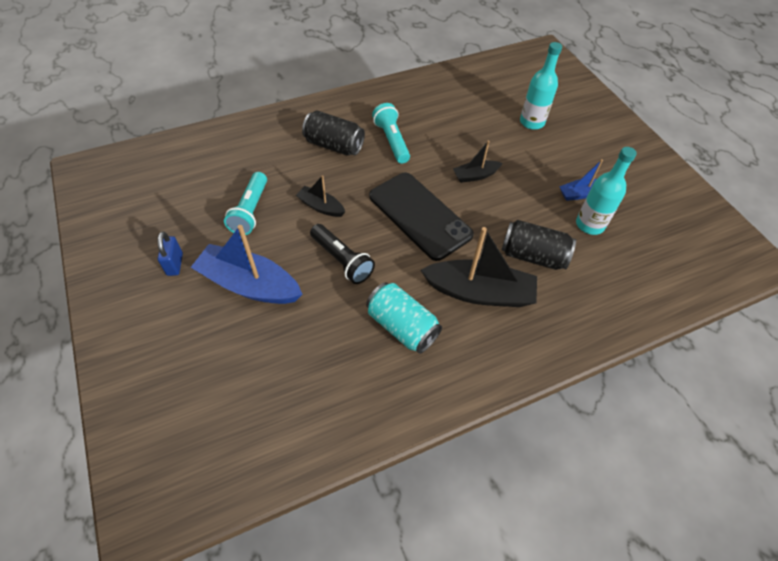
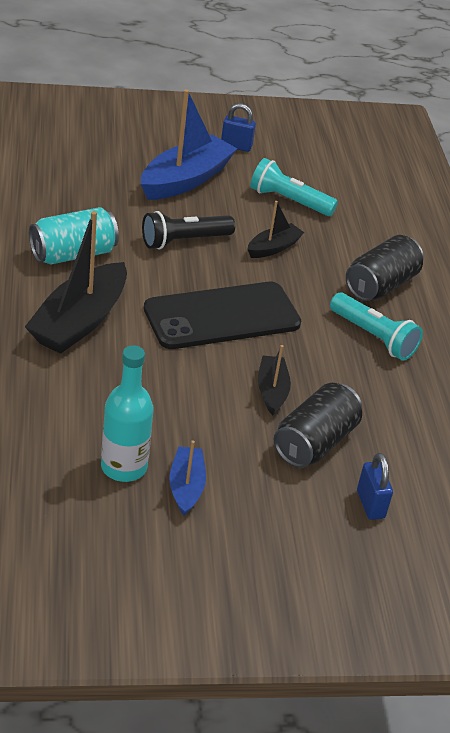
camera: 105 degrees right, 15 degrees down
(392, 141) = (373, 337): turquoise flashlight -> turquoise flashlight turned 45 degrees clockwise
(532, 122) = (370, 504): turquoise bottle -> blue padlock
(533, 256) = (104, 386): black can -> black can (314, 442)

